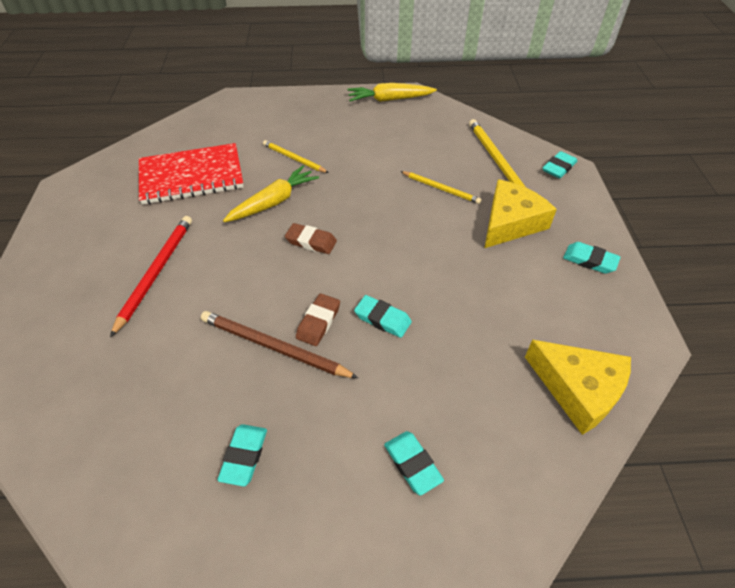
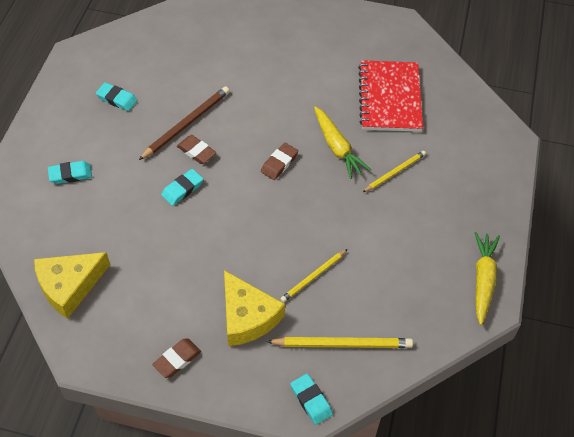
camera: 105 degrees right, 5 degrees up
(156, 272) = (281, 70): red pencil -> none
(590, 260) = (177, 359): turquoise eraser -> brown eraser

